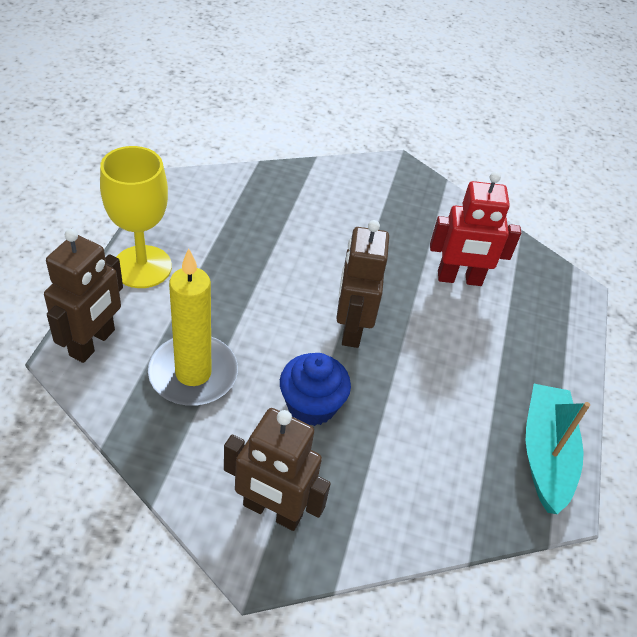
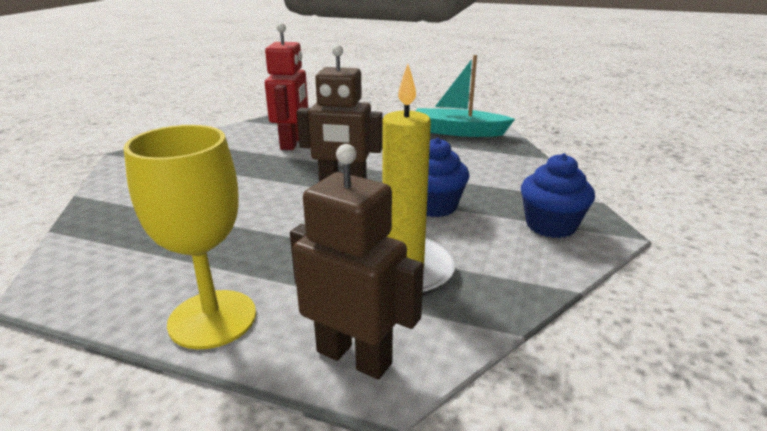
camera: 80 degrees left, 20 degrees down
(272, 511) = (550, 225): brown robot -> blue cupcake

